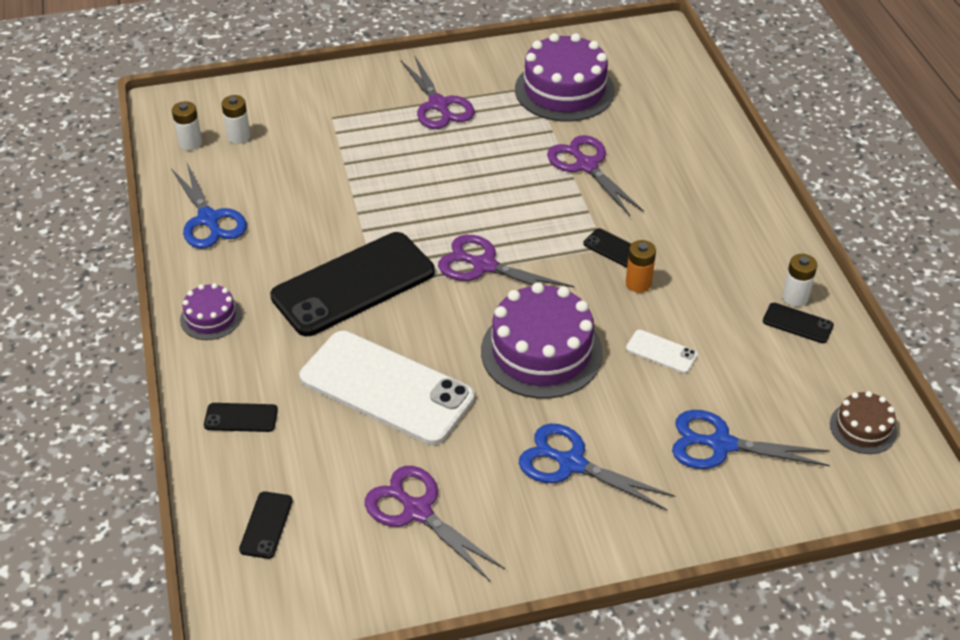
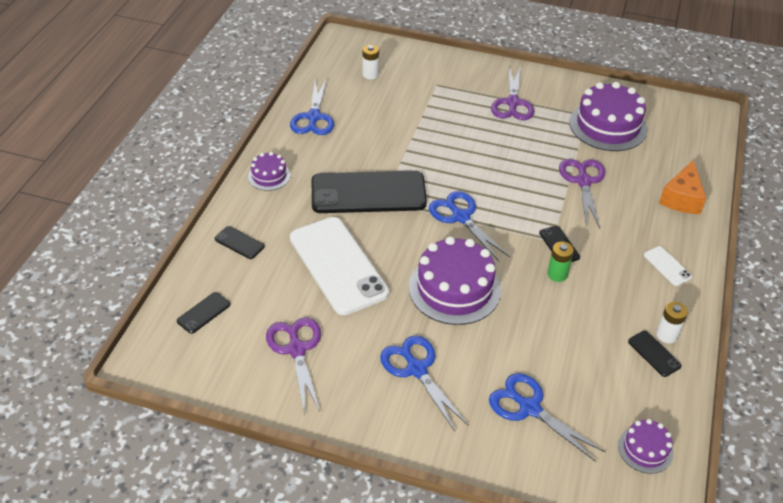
camera: 30 degrees right, 0 degrees up
(190, 143) = (339, 67): white battery -> none
(484, 265) = (461, 217): purple scissors -> blue scissors
(638, 283) = (557, 274): orange battery -> green battery
(661, 352) = (537, 327): white phone -> white phone (667, 266)
(701, 141) = (681, 198): none -> orange cheese
(863, 428) = (645, 449): brown cake -> purple cake

